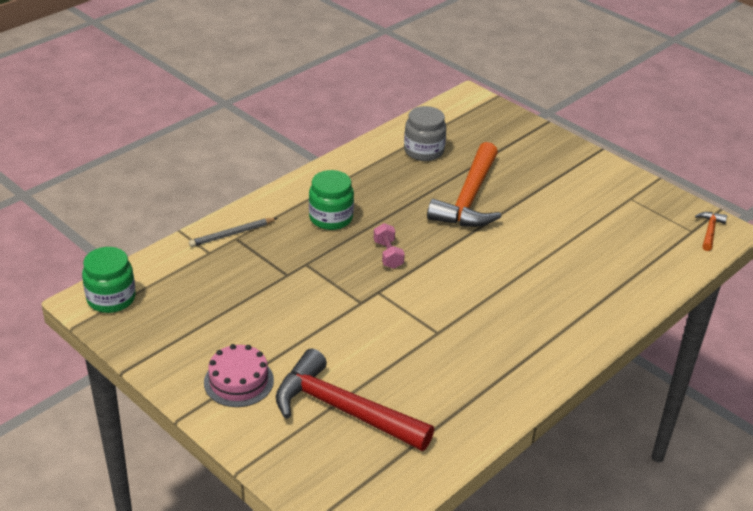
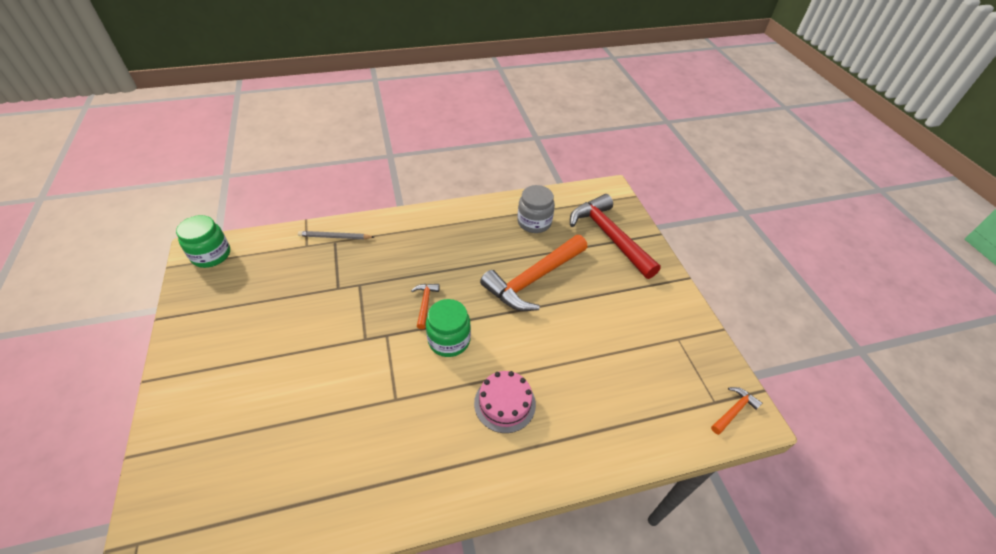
camera: 30 degrees right, 10 degrees up
(238, 381) = (213, 368): pink cake -> pink cake (504, 403)
(331, 218) = (413, 252): green jar -> green jar (449, 340)
(343, 410) = (254, 440): red hammer -> red hammer (609, 236)
(388, 255) = (425, 304): pink dumbbell -> orange hammer

